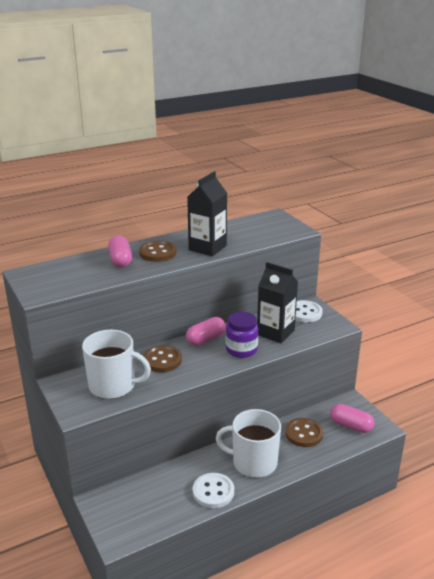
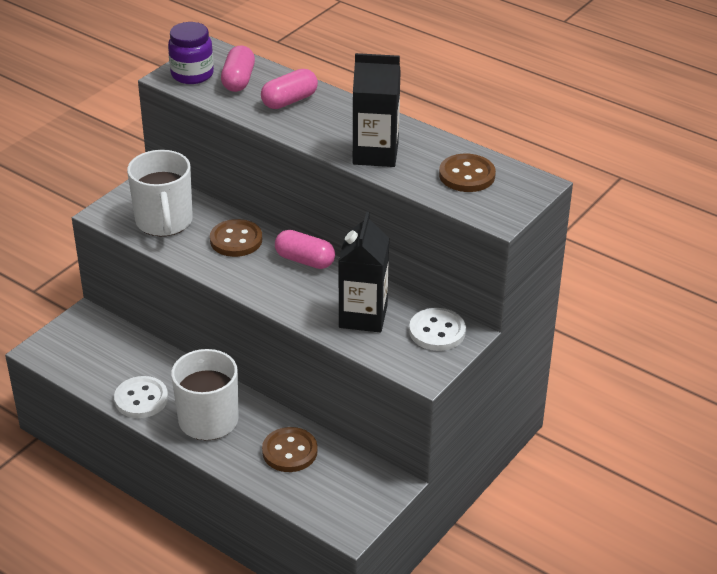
camera: 65 degrees right, 10 degrees up
(157, 253) = (330, 120): brown button -> brown button (467, 175)
(241, 350) = (300, 297): purple jar -> purple jar (192, 74)
(351, 426) = (335, 495): pink capsule -> pink capsule (238, 80)

